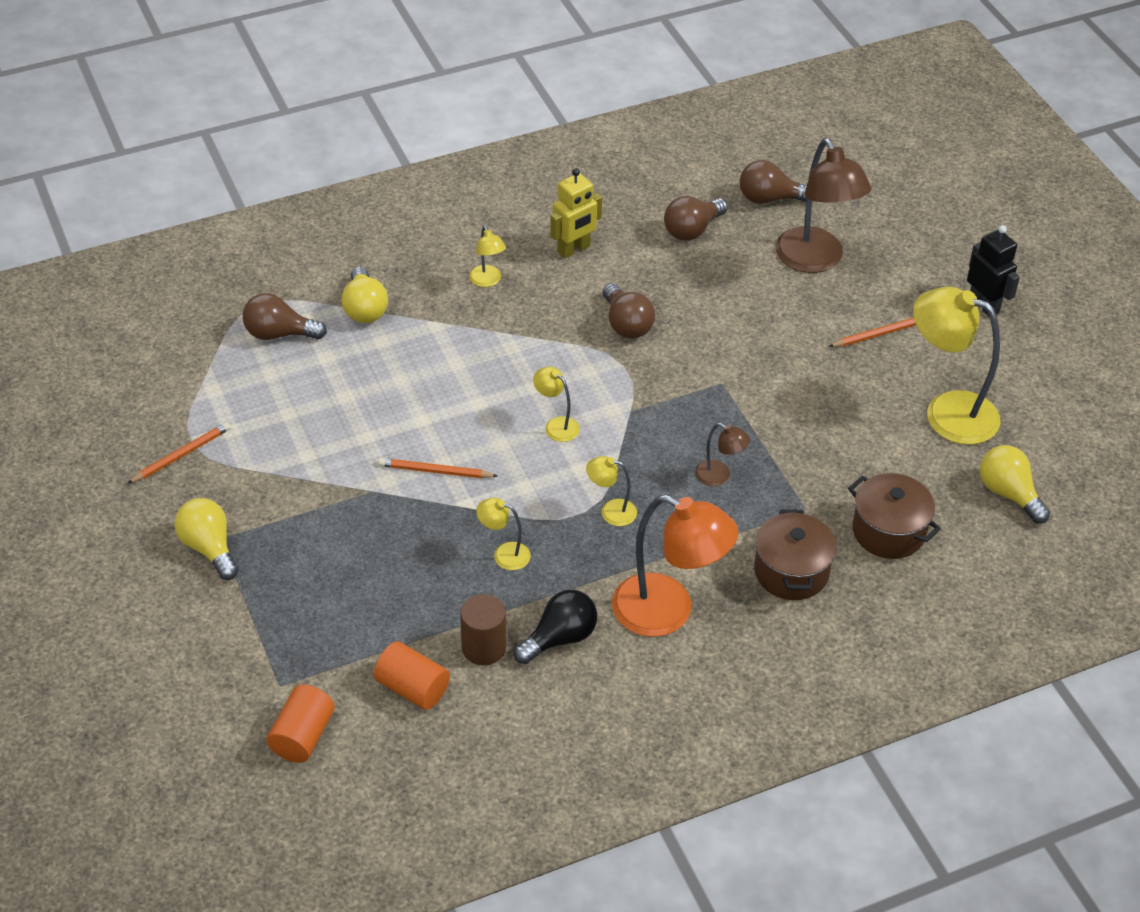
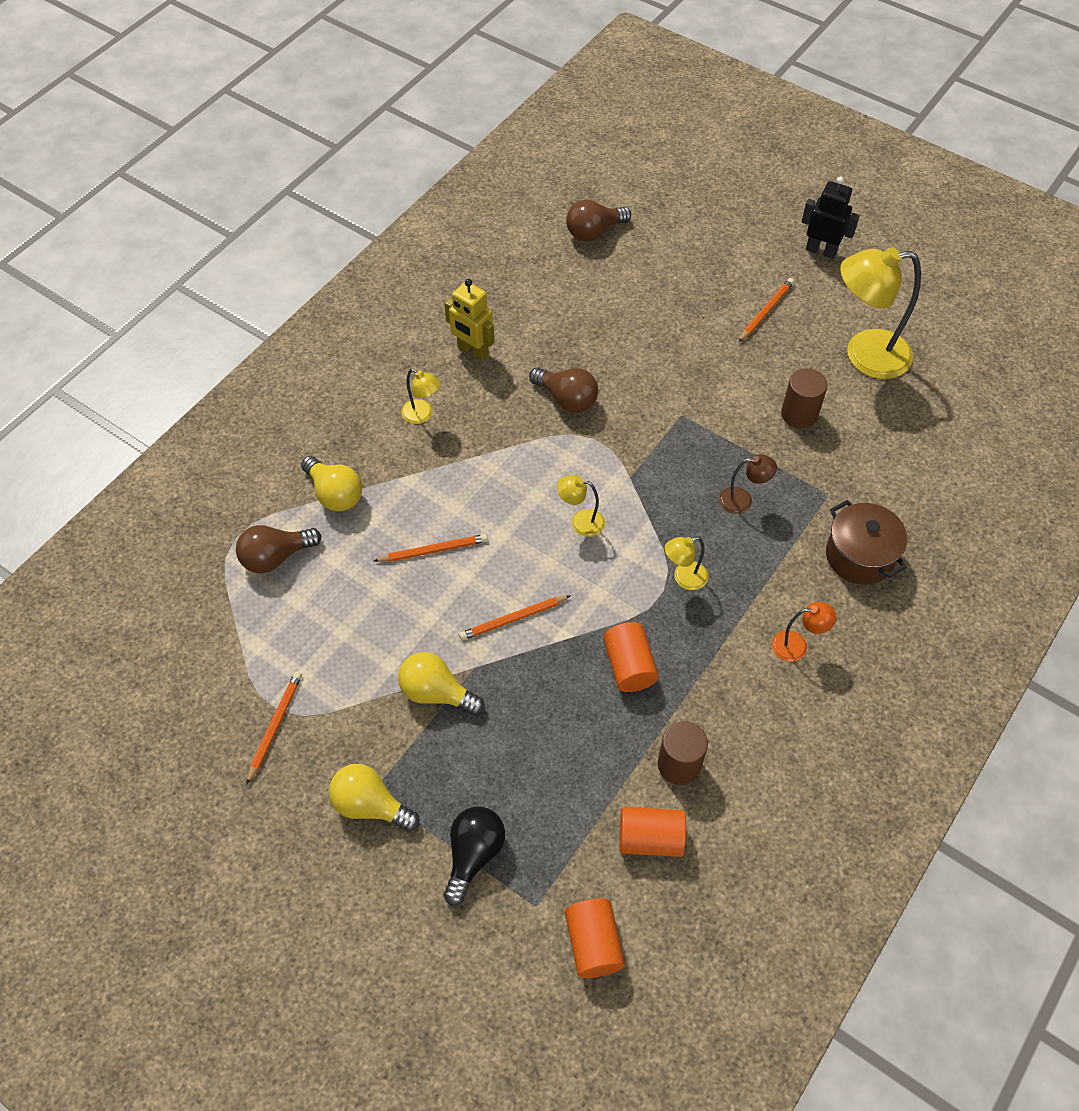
camera: 30 degrees left, 10 degrees up
(411, 388) = (433, 550): none -> orange pencil
(504, 554) = (629, 666): yellow lamp -> orange cylinder
(560, 638) = (732, 719): black light bulb -> black light bulb (473, 855)
(574, 249) = (472, 351): yellow robot -> yellow robot turned 105 degrees clockwise
(668, 612) = (797, 645): orange lamp -> orange lamp, size x0.47
(692, 230) = (554, 288): brown light bulb -> none
(815, 260) = (669, 270): brown lamp -> none
(836, 432) = (799, 414): none -> brown cylinder
(888, 531) = (901, 481): brown pot -> none
(1008, 493) = (959, 402): yellow light bulb -> yellow light bulb (436, 693)

